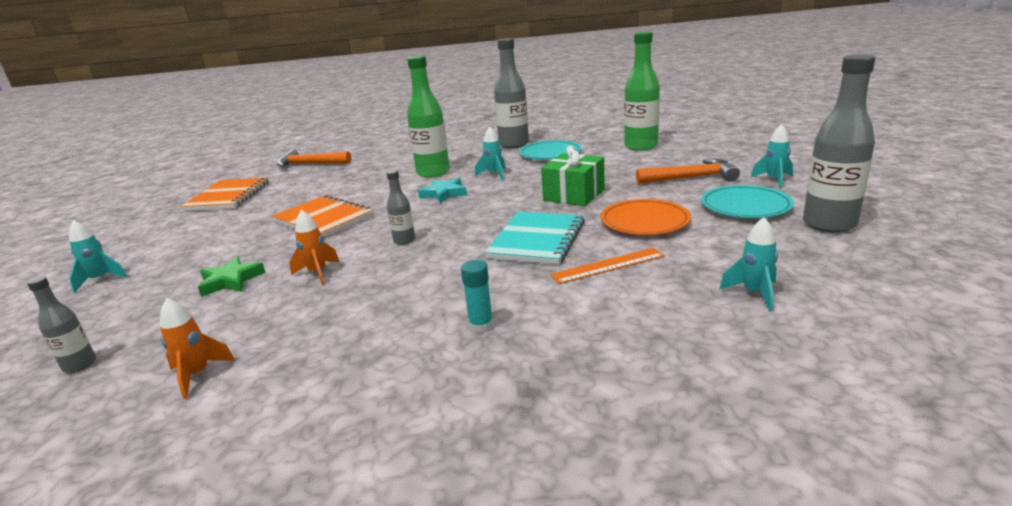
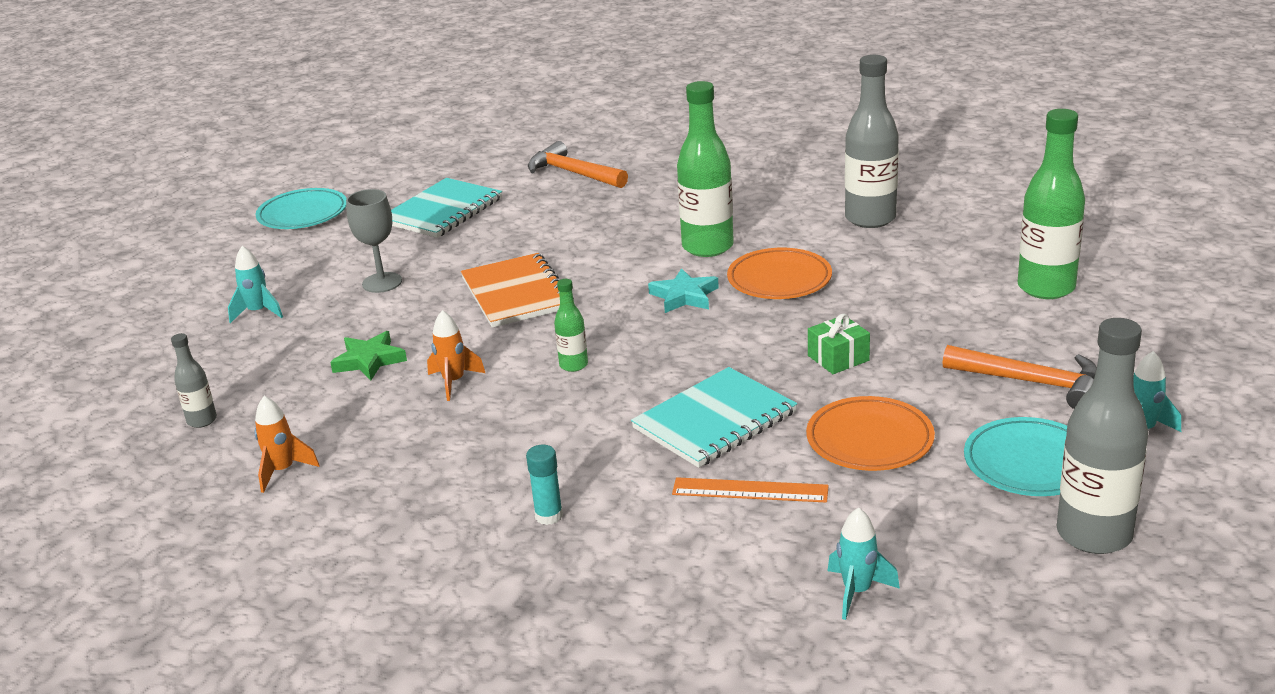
camera: 30 degrees right, 5 degrees up
(207, 238) = (382, 282): none -> grey goblet
(228, 196) = (442, 211): orange notebook -> turquoise notebook
(404, 240) = (573, 365): grey bottle -> green bottle
(494, 175) = (779, 279): turquoise rocket -> orange plate
(550, 154) = (898, 259): turquoise plate -> turquoise plate (303, 214)
(574, 195) = (838, 358): green gift -> green gift, size x0.63

